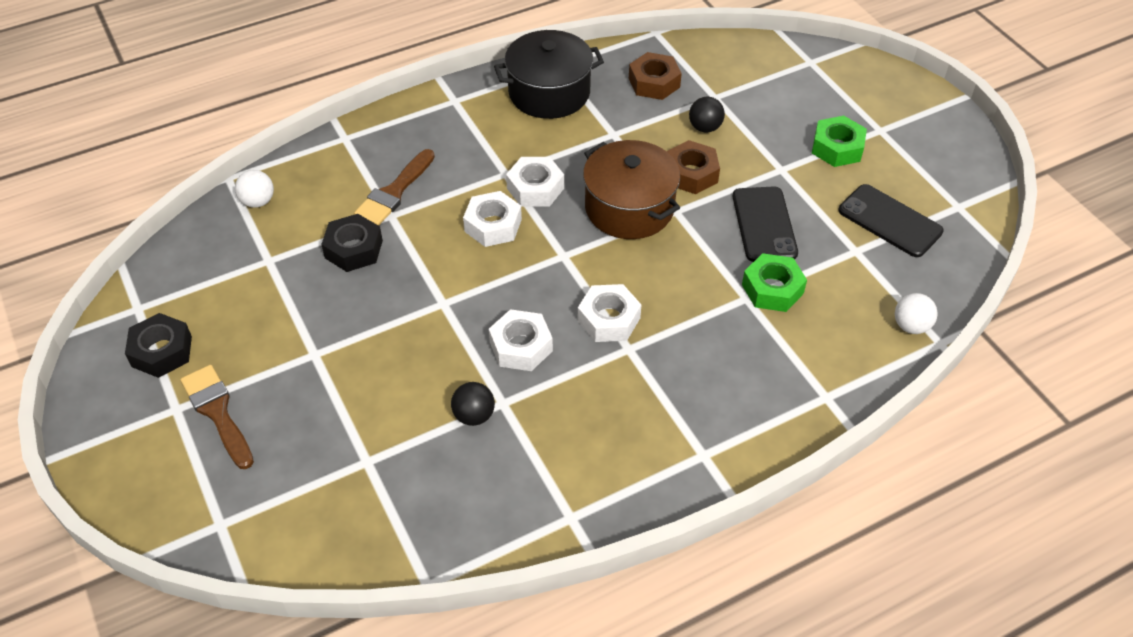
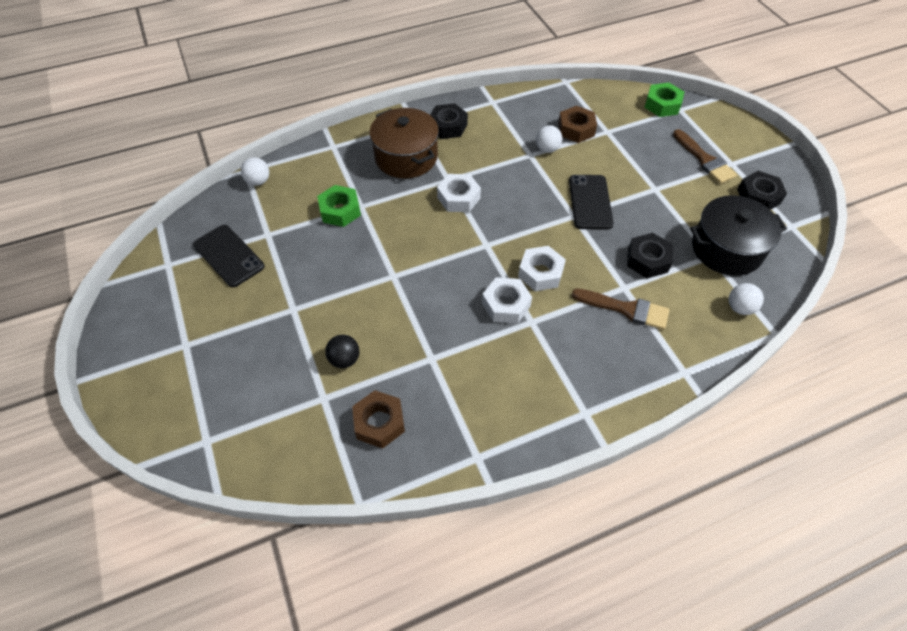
camera: 175 degrees left, 5 degrees up
(394, 192) = (626, 309): brown brush -> brown brush turned 75 degrees clockwise
(474, 415) = (547, 149): black ball -> white ball
(521, 346) = (518, 185): white nut -> none
(549, 92) = (488, 416): black pot -> black pot (726, 249)
(629, 208) = (430, 281): brown pot -> brown pot (406, 157)
(645, 452) = (448, 126): none -> black nut
(691, 174) = (371, 310): brown nut -> brown nut (576, 129)
(764, 224) = (327, 259): black phone -> black phone (590, 202)
(837, 148) = (234, 328): green nut -> green nut (662, 105)

